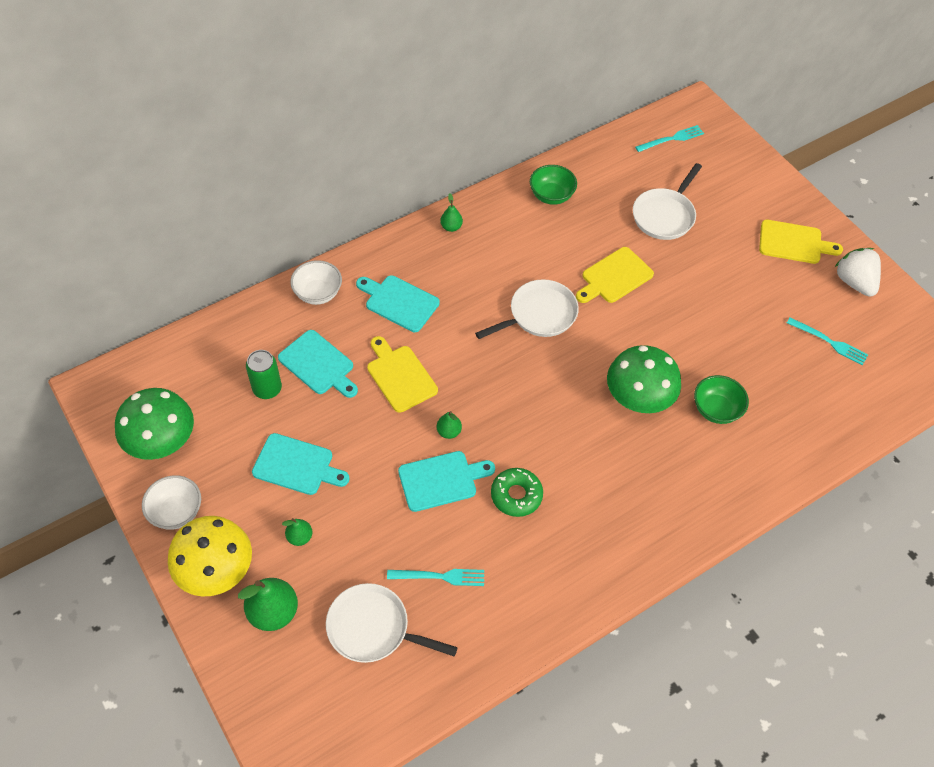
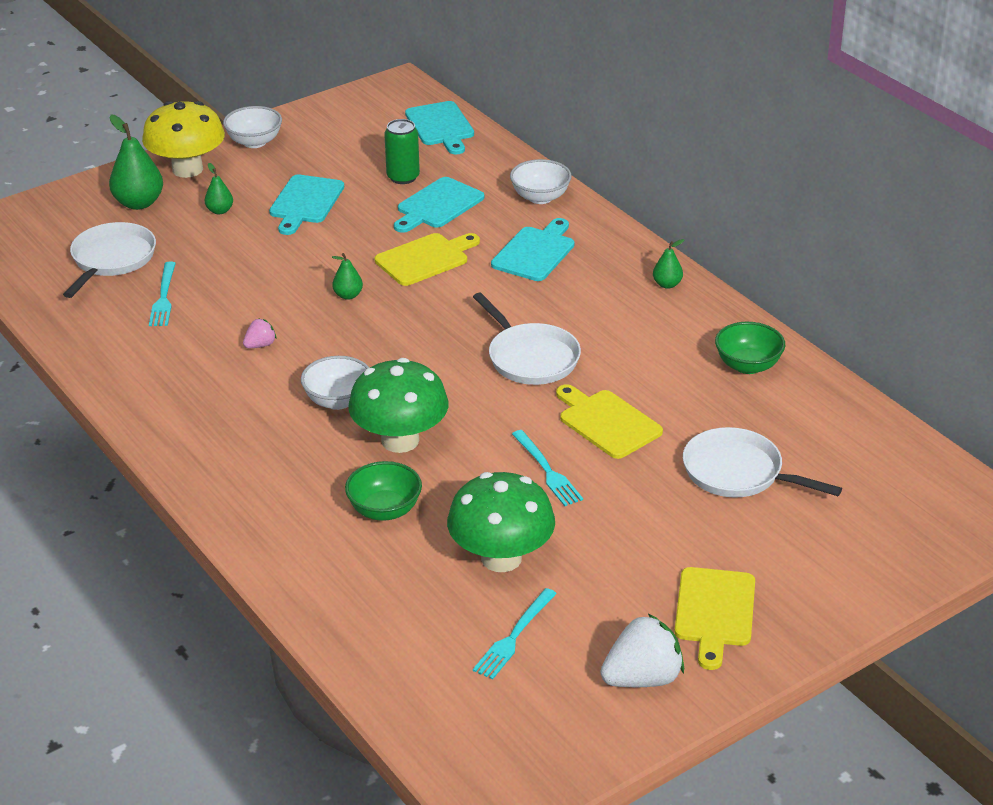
camera: 90 degrees right, 20 degrees down
(162, 442) = (335, 126): green mushroom -> green mushroom (501, 558)
(441, 480) = (283, 293): turquoise cutting board -> turquoise cutting board (441, 126)
(516, 495) = (260, 345): green donut -> pink strawberry
(591, 438) = (338, 400): none -> white bowl
(672, 139) = (909, 485): turquoise fork -> turquoise fork (547, 471)

